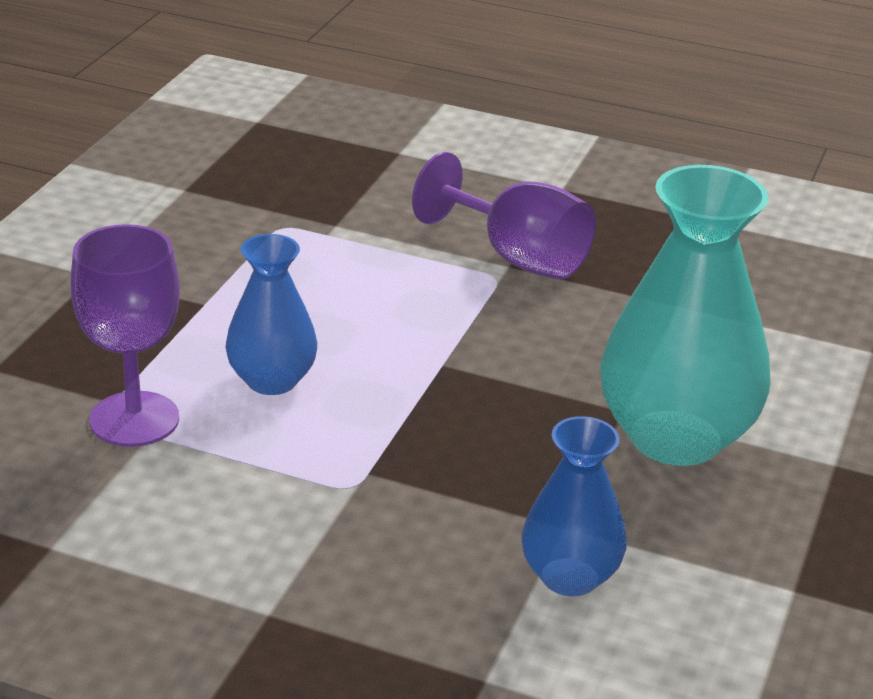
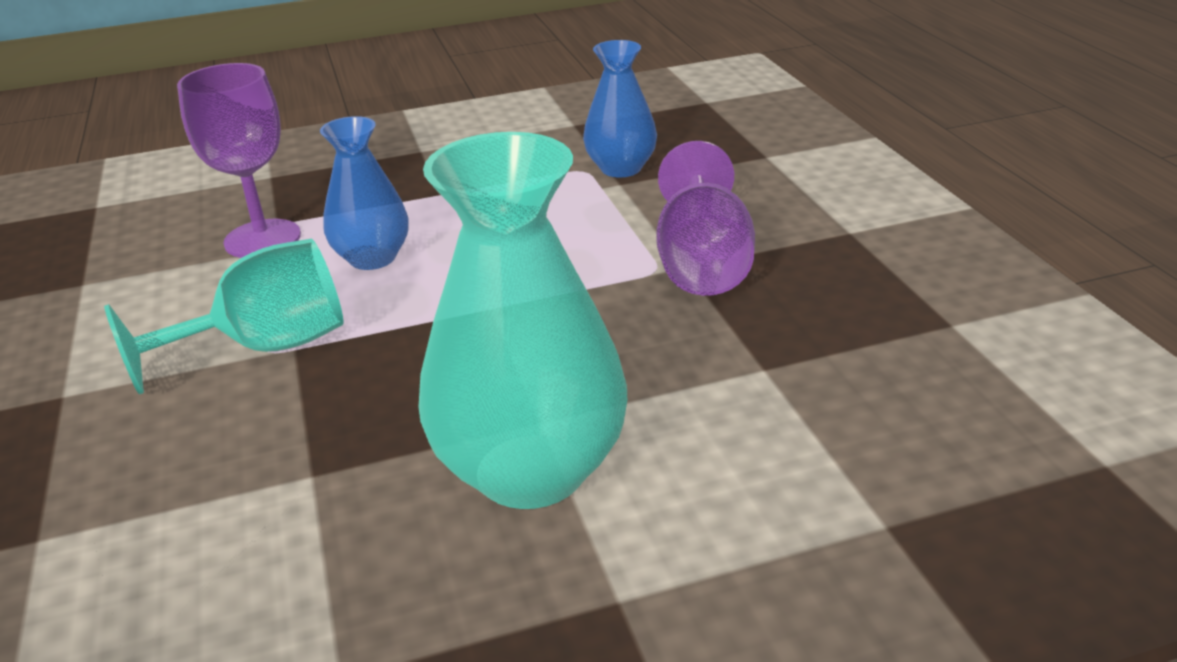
camera: 55 degrees right, 0 degrees up
(346, 485) = (265, 347): none -> turquoise goblet
(569, 577) = (232, 514): blue vase -> blue vase (621, 168)

